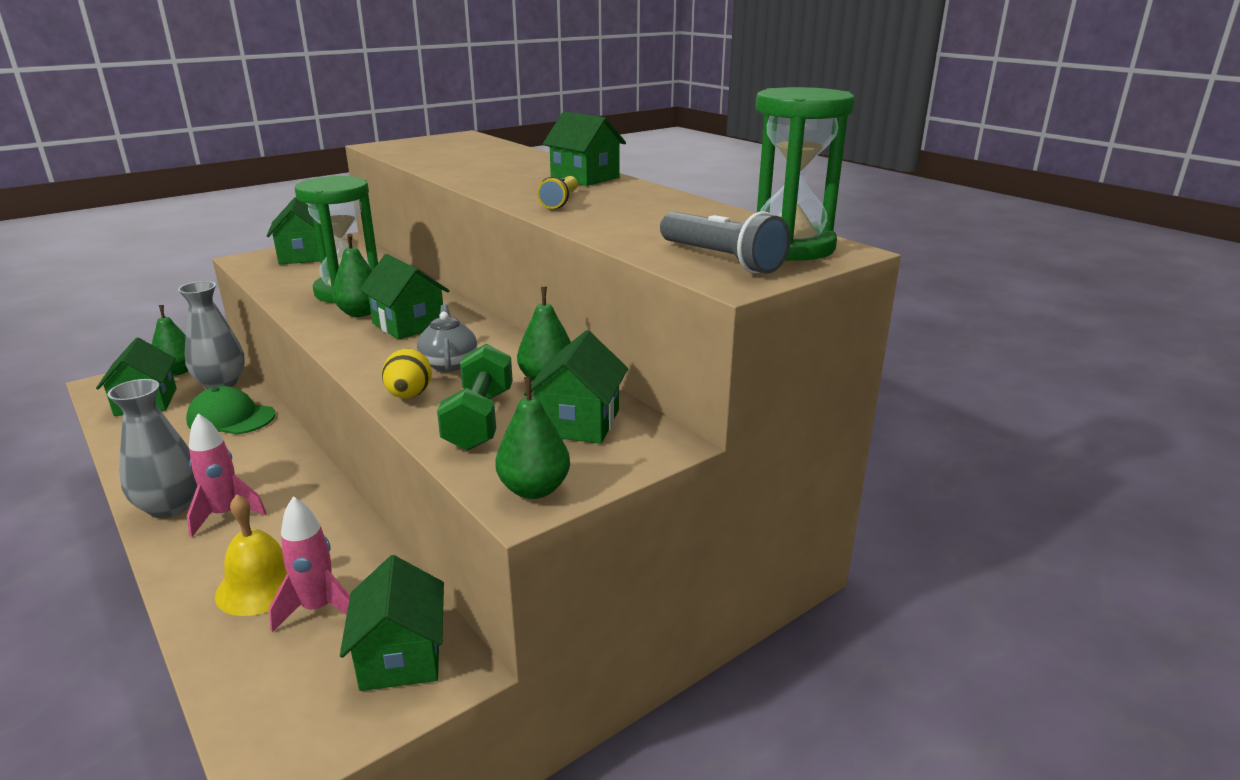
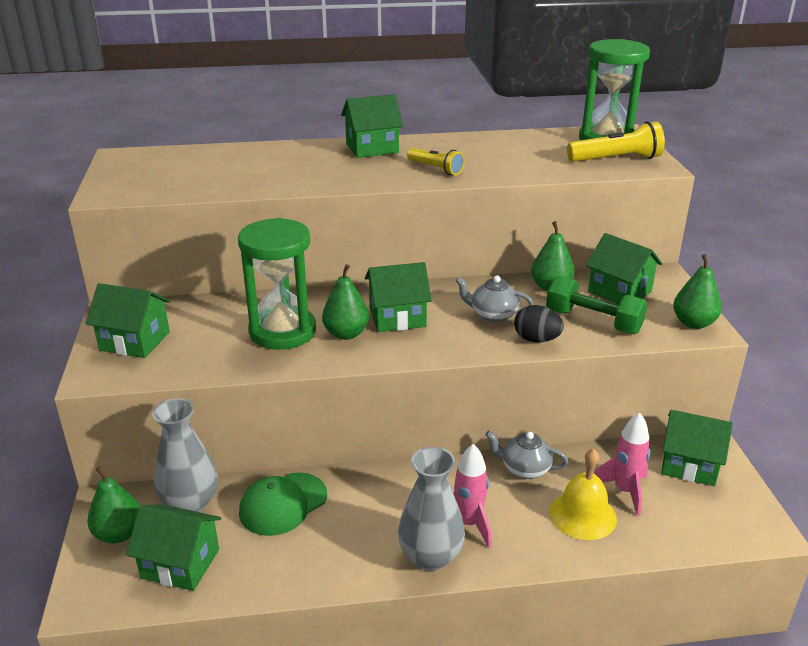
camera: 60 degrees left, 5 degrees up
(333, 526) = (524, 469): none -> grey teapot
(409, 395) = (536, 339): yellow egg -> black egg
(721, 260) = (616, 159): grey flashlight -> yellow flashlight

